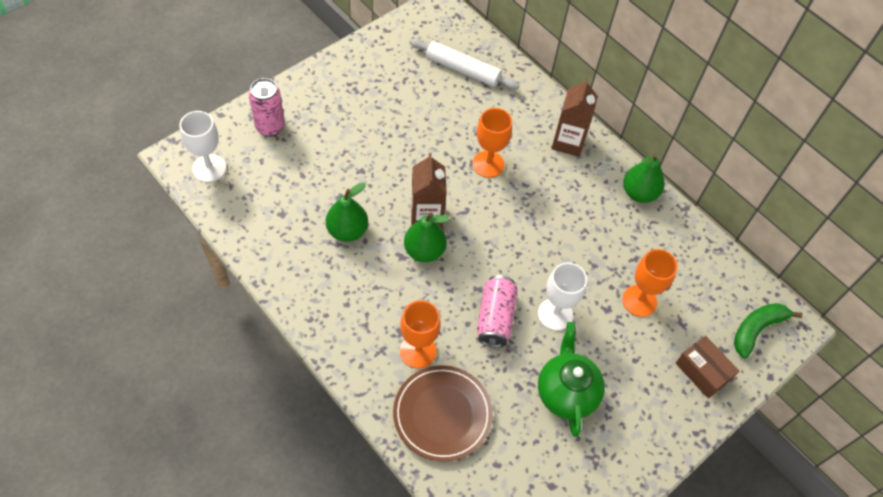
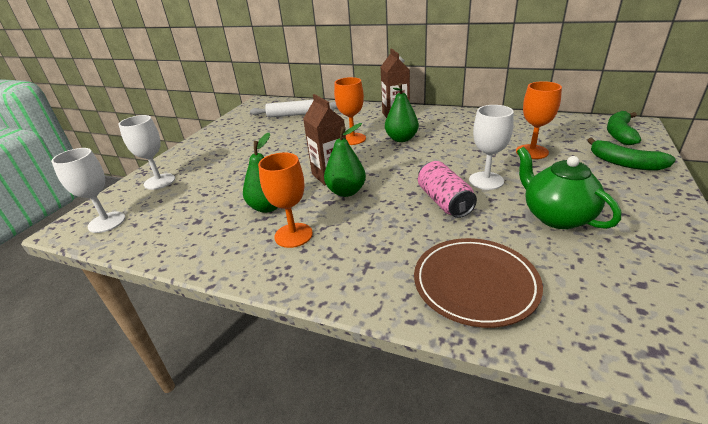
camera: 20 degrees left, 25 degrees down
(270, 127) = (159, 181): pink can -> white goblet
(418, 351) = (402, 250): orange goblet -> orange goblet (293, 235)
(639, 193) = (464, 116): green pear -> green pear (401, 139)
(702, 372) = (624, 163): brown box -> green banana

